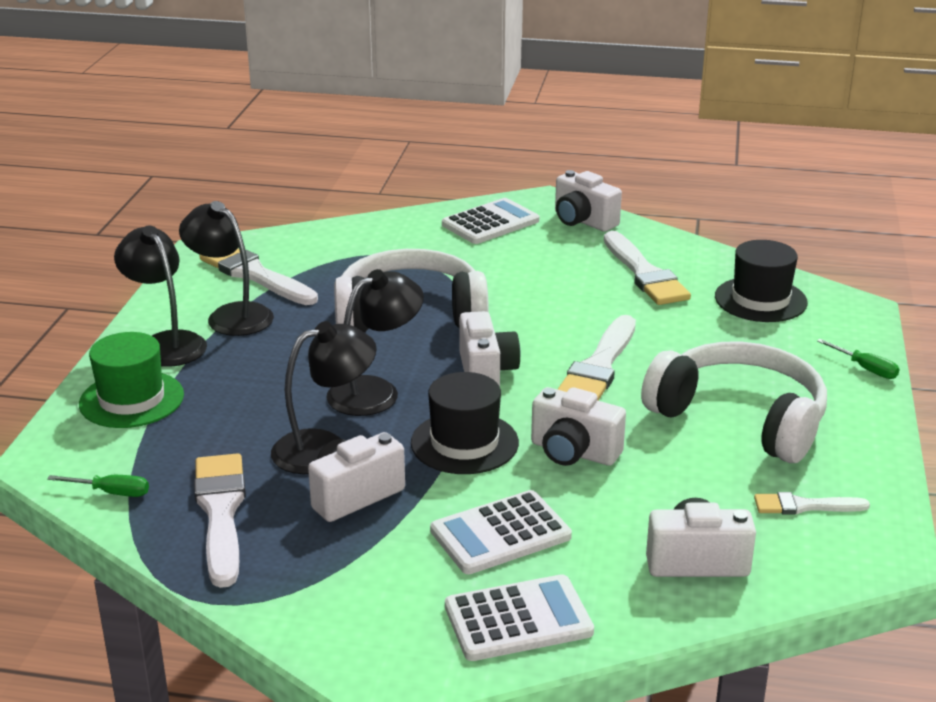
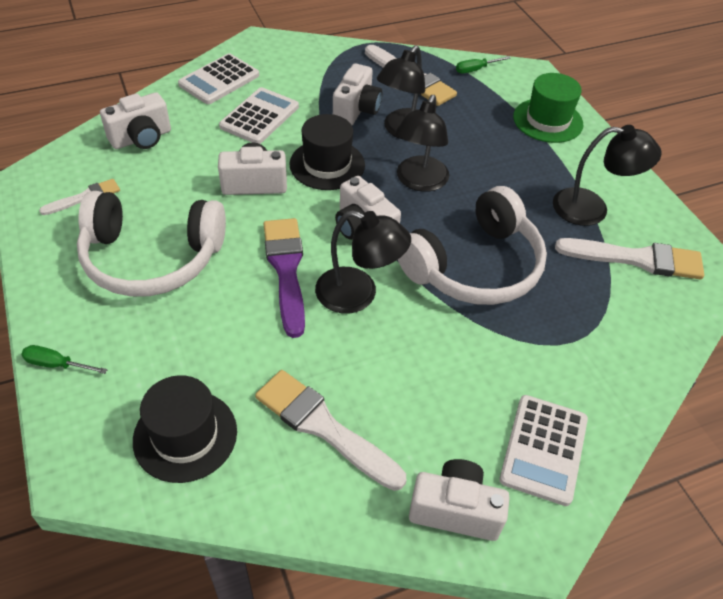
camera: 145 degrees right, 20 degrees up
(166, 343) = (593, 167): black lamp -> black lamp (358, 294)
(599, 366) = (286, 269): white brush -> purple brush

